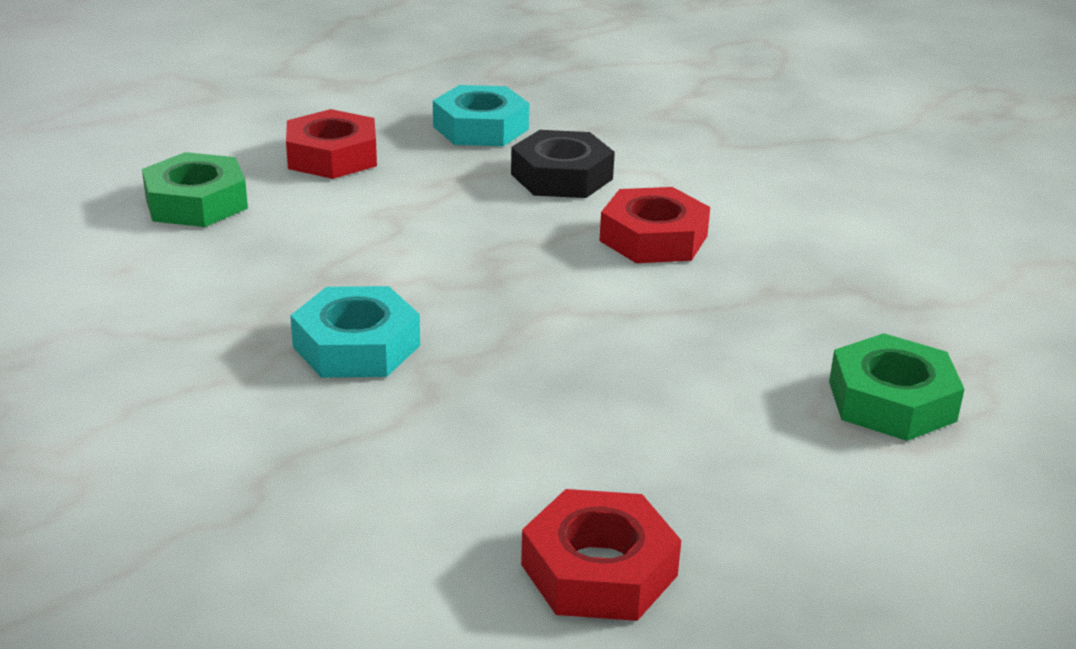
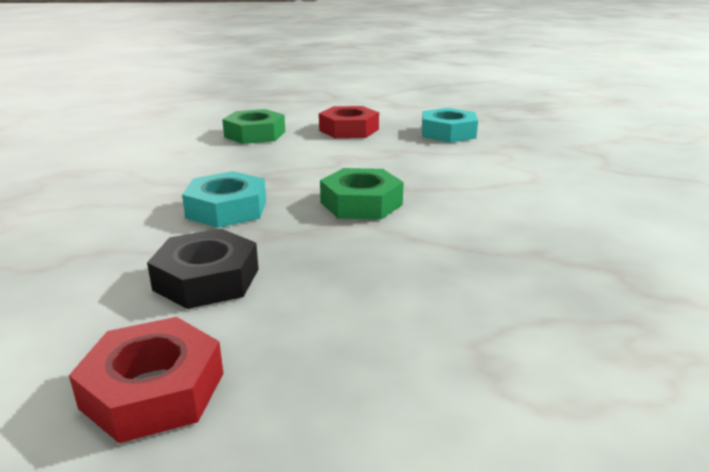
camera: 35 degrees right, 5 degrees down
(561, 176) = (466, 161): black nut -> black nut (206, 279)
(653, 238) = (486, 203): red nut -> none
(892, 401) = (557, 360): green nut -> green nut (361, 203)

